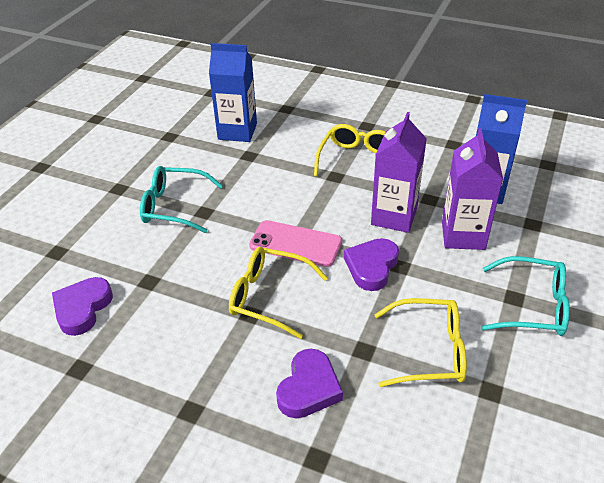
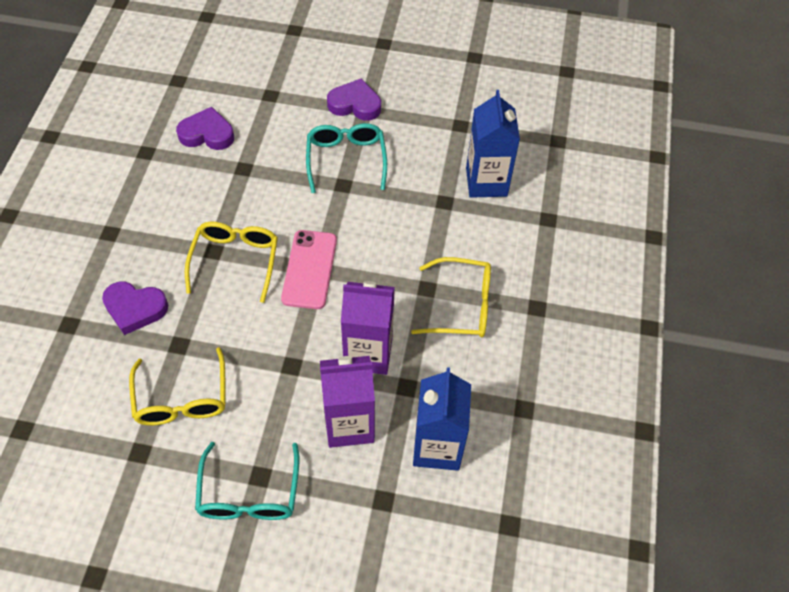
camera: 75 degrees right, 15 degrees up
(371, 267) = (286, 340): purple heart -> purple heart (355, 104)

